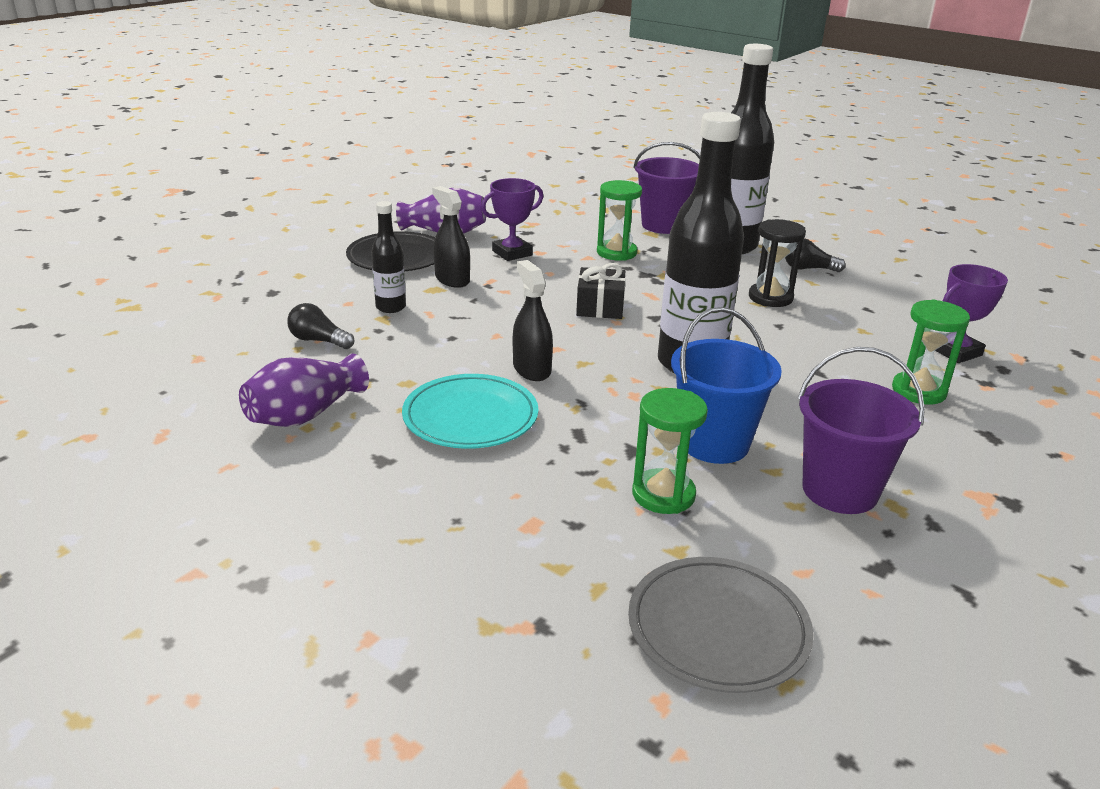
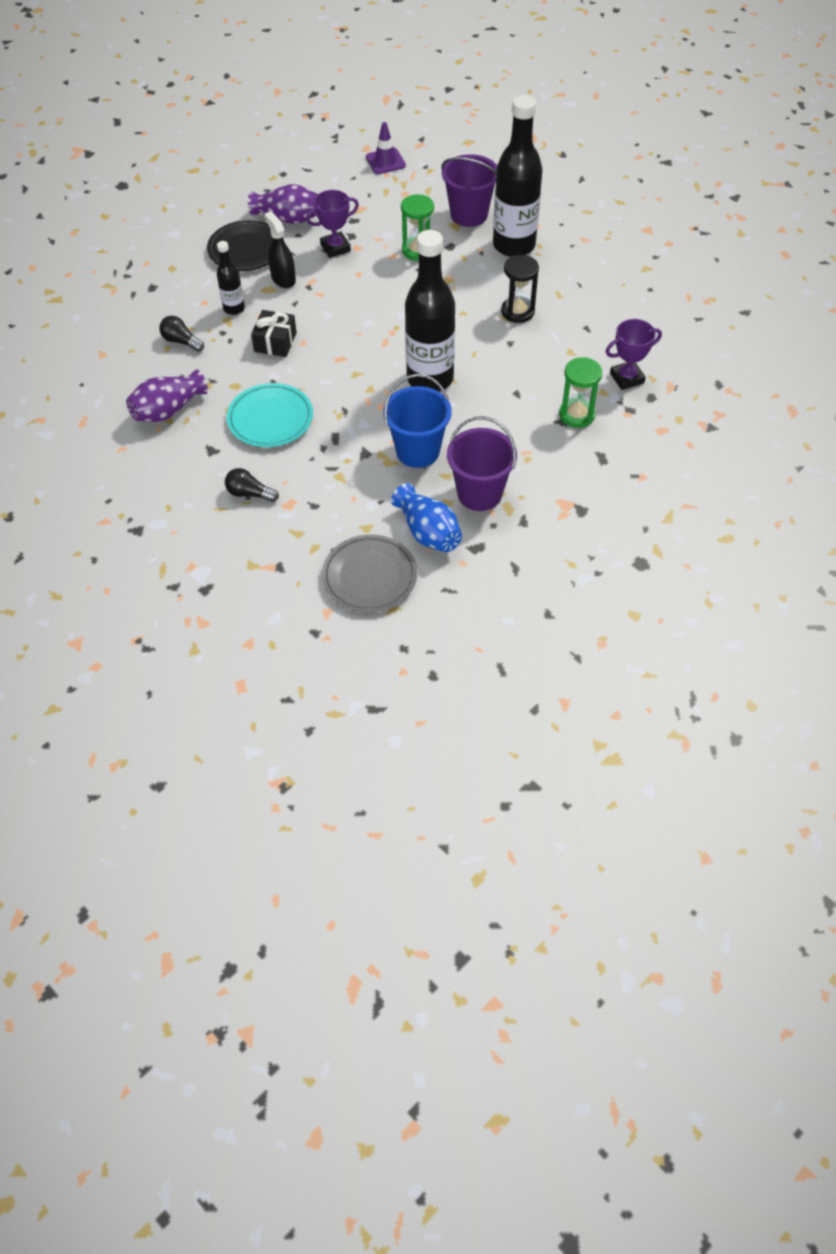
camera: 10 degrees right, 25 degrees up
(531, 369) = (319, 378): black spray bottle -> none
(548, 191) = (385, 161): none -> purple traffic cone
(600, 307) = (385, 315): black gift -> black gift (275, 342)
(663, 495) = (371, 488): green hourglass -> none
(787, 550) = (428, 532): none -> blue vase
(808, 269) = (564, 278): black light bulb -> black light bulb (249, 493)

